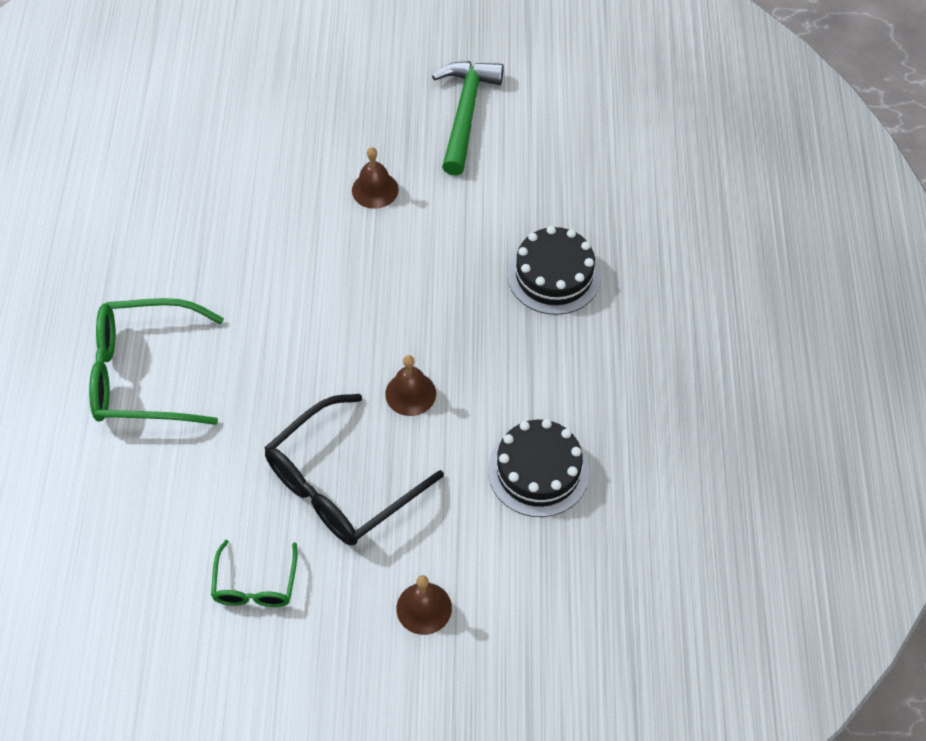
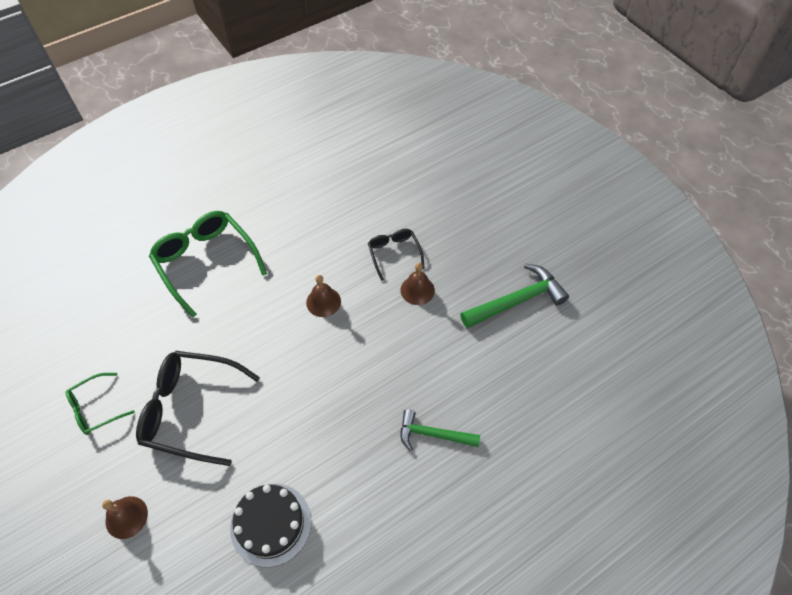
camera: 55 degrees right, 0 degrees up
(308, 183) = (394, 254): none -> black glasses
(410, 393) = (281, 406): brown bell -> brown bell (323, 302)
(554, 275) = (433, 434): black cake -> green hammer

